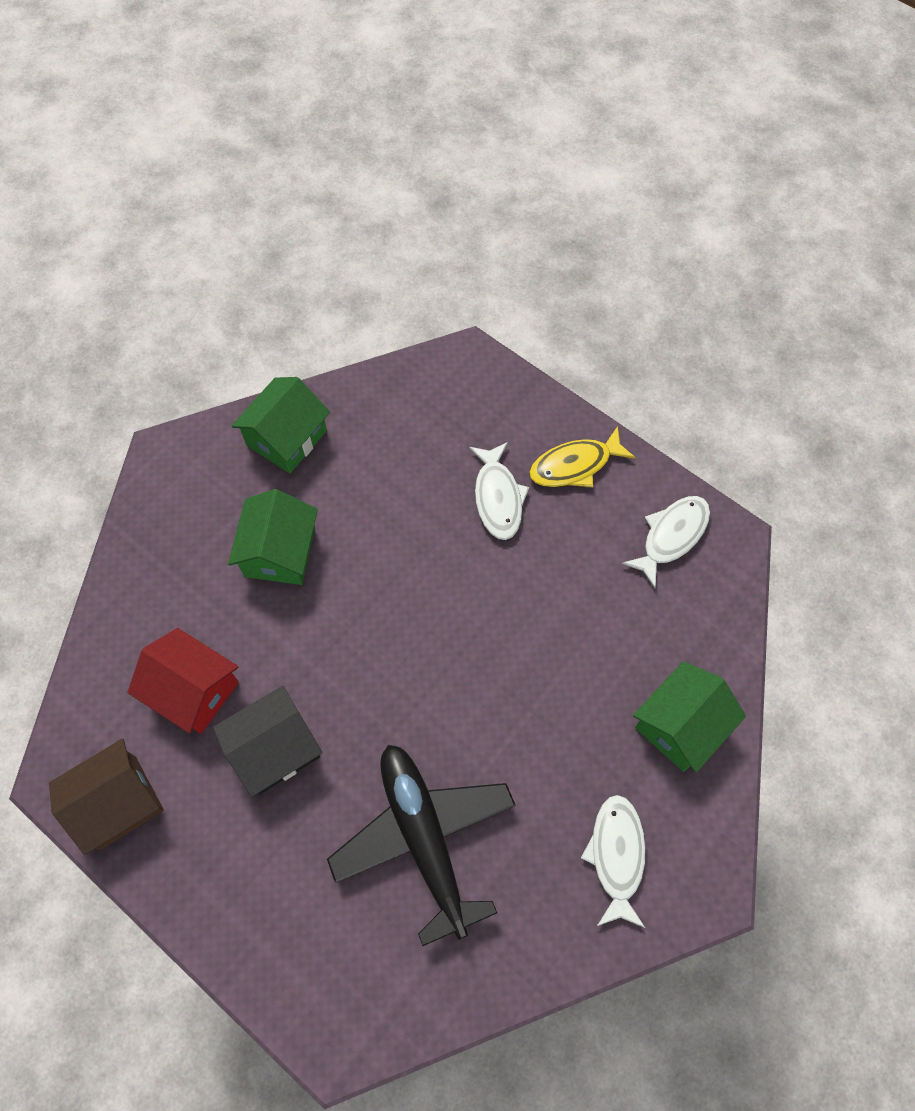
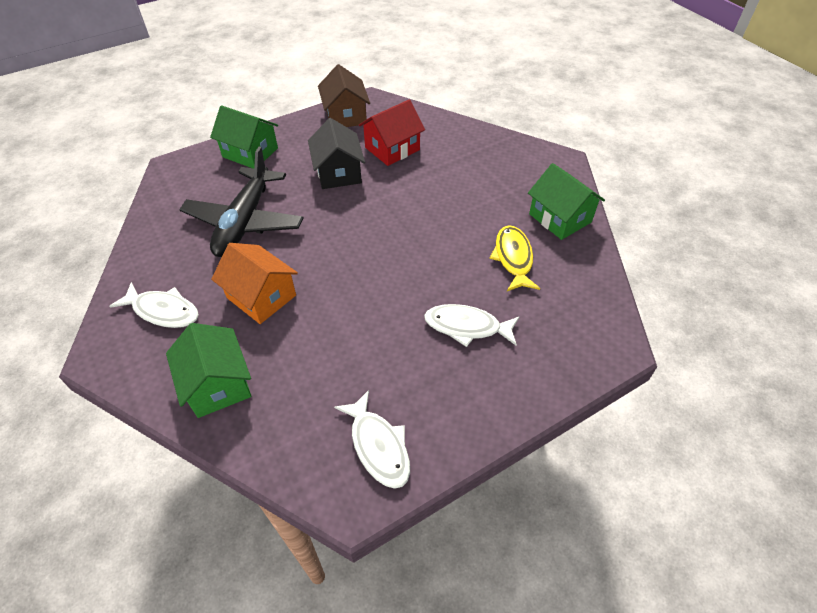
camera: 110 degrees right, 15 degrees down
(280, 552) = (468, 198): green house -> green house (250, 152)
(424, 838) = (245, 222): black plane -> black plane turned 105 degrees clockwise
(545, 741) = (261, 296): none -> orange house
(575, 465) = (479, 393): yellow fish -> yellow fish (513, 258)

